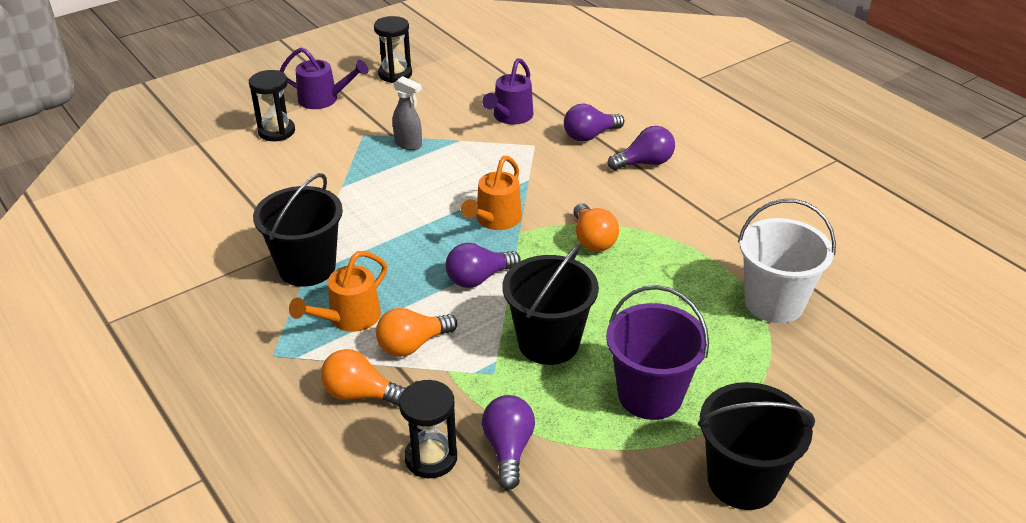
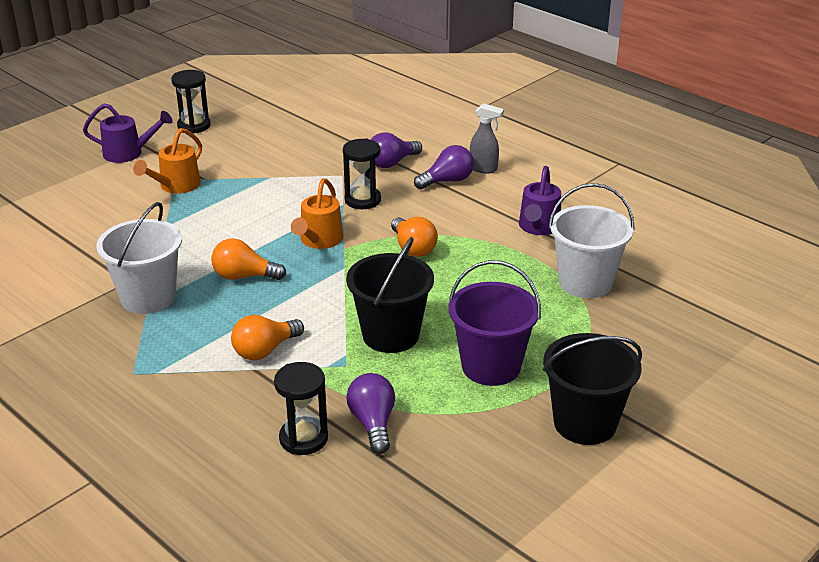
camera: 10 degrees left, 5 degrees down
(276, 131) = (88, 185): black hourglass -> black hourglass (362, 200)
(307, 268) = (148, 297): black bucket -> white bucket
(348, 319) = (198, 336): orange watering can -> orange watering can (175, 186)
(360, 394) = (225, 395): orange light bulb -> orange light bulb (244, 276)
(408, 144) = (221, 185): grey spray bottle -> grey spray bottle (484, 169)
(478, 278) = (314, 290): purple light bulb -> none
(510, 117) = (313, 153): purple watering can -> purple watering can (538, 228)

